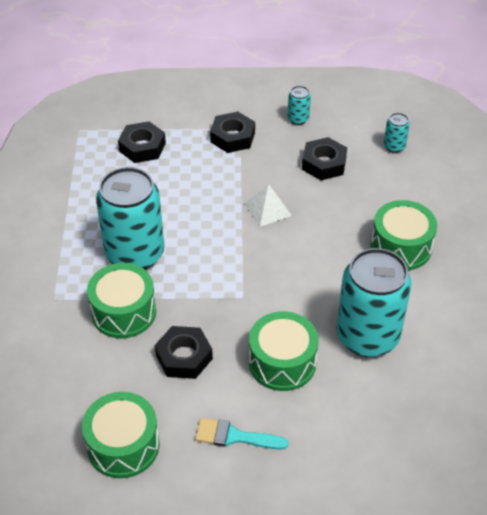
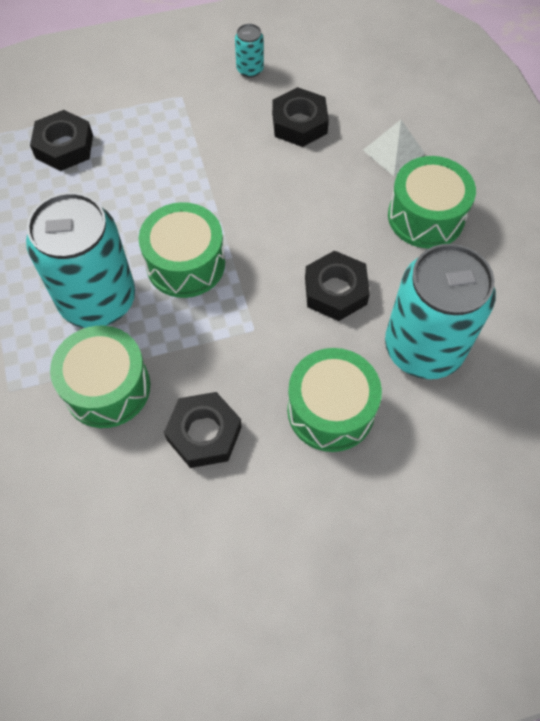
camera: 15 degrees left, 15 degrees up
(123, 445) = (162, 584): green drum -> green drum (185, 263)
(232, 137) = (176, 110): black nut -> black nut (335, 291)
(234, 436) = (302, 532): turquoise brush -> none
(267, 209) = (249, 200): white pyramid -> white pyramid (393, 151)
(394, 146) = (376, 83): turquoise can -> none

